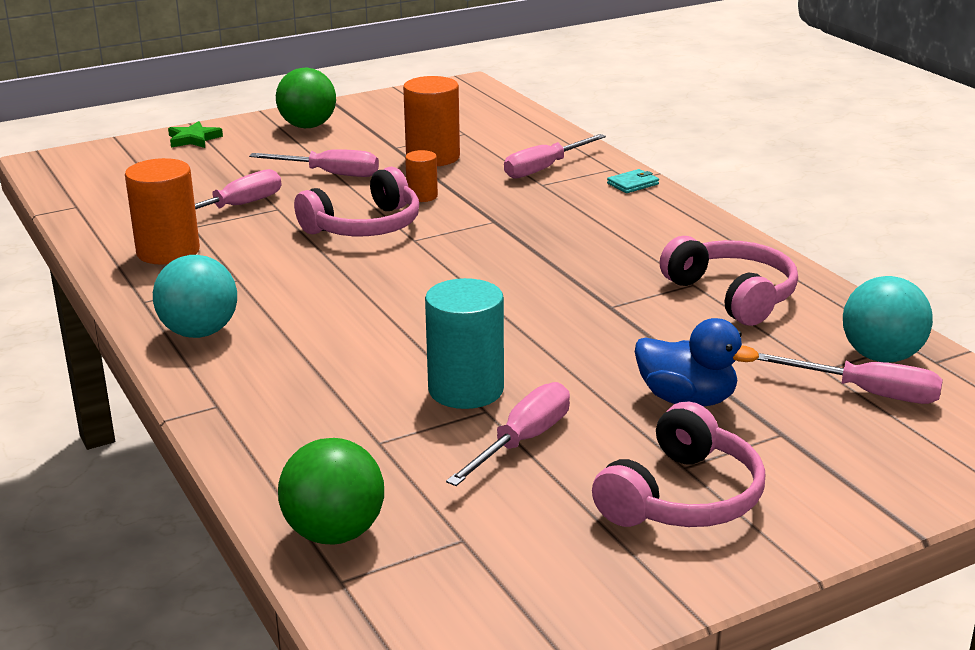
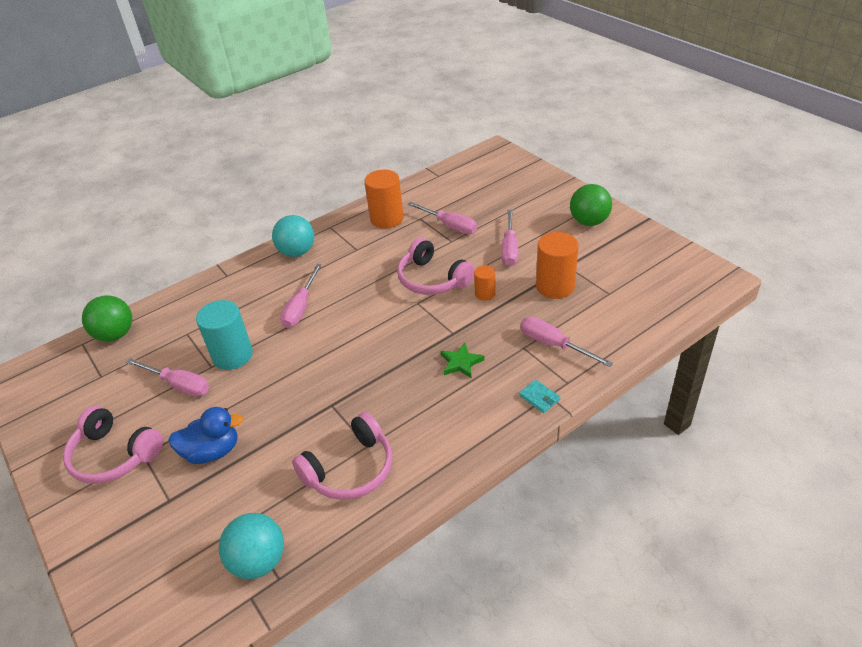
camera: 85 degrees right, 15 degrees up
(193, 139) = (547, 185): green star -> green star (461, 363)
(687, 399) = (212, 451): blue duck -> blue duck turned 120 degrees counterclockwise
(868, 393) = (210, 549): pink screwdriver -> pink screwdriver (301, 307)

